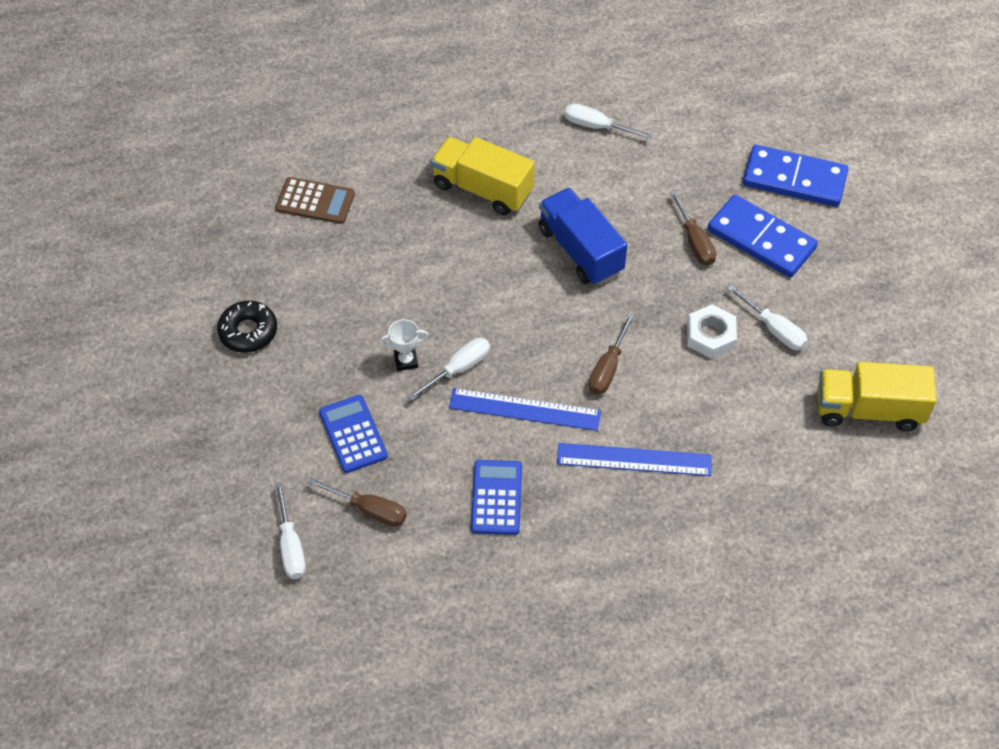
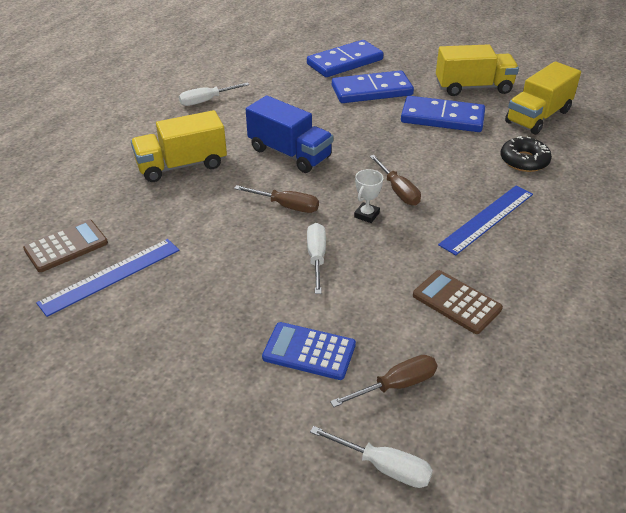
camera: 50 degrees left, 15 degrees down
(248, 331) = (125, 358): black donut -> black donut (524, 161)
(406, 360) = (275, 280): white trophy -> white trophy (366, 215)
(496, 498) = (456, 302): blue calculator -> brown calculator
(524, 409) = (390, 245): blue ruler -> blue ruler (111, 276)
(580, 250) = (289, 153): blue truck -> blue truck turned 150 degrees counterclockwise
(694, 241) = (342, 111): brown screwdriver -> brown screwdriver (286, 206)
(710, 336) = (420, 140): white nut -> none
(773, 329) = (442, 118): white screwdriver -> blue domino
(868, 320) = (473, 87): none -> yellow truck

